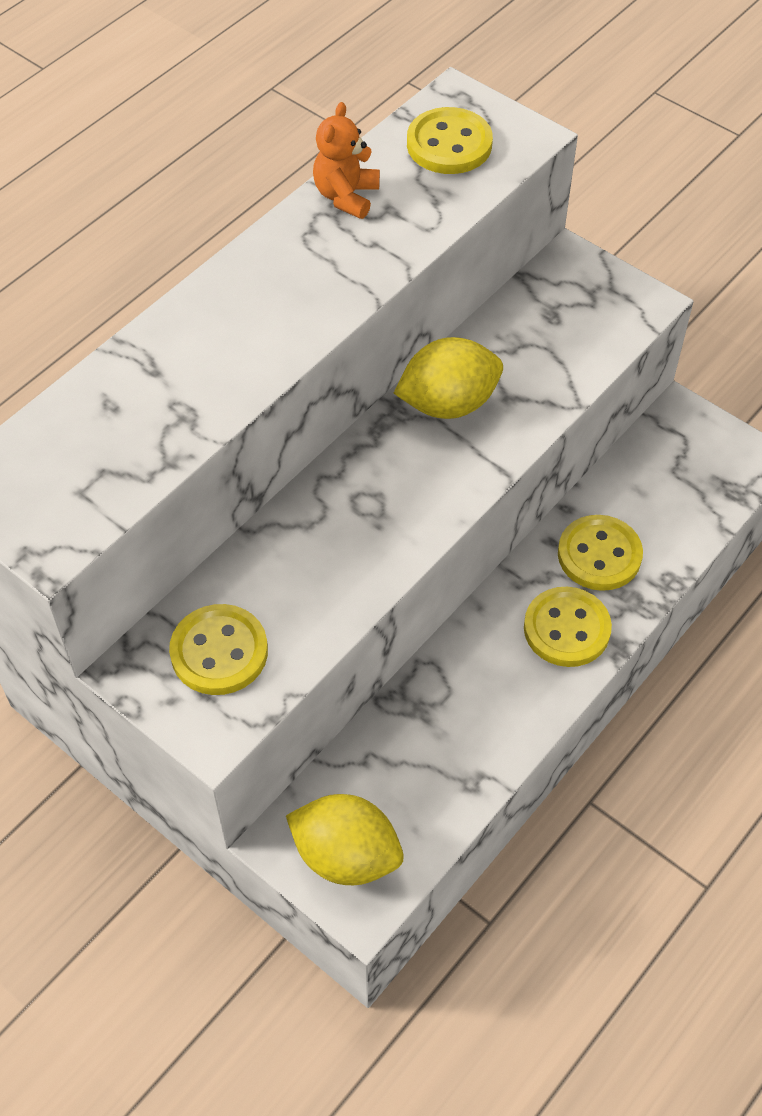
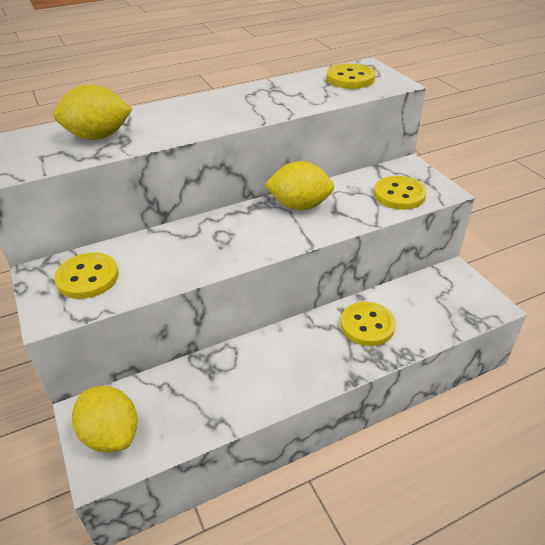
camera: 25 degrees right, 15 degrees down
(136, 419) = (98, 137): none -> yellow lemon
(346, 196) = (281, 86): orange teddy bear -> none
(566, 629) = (325, 357): yellow button -> yellow button (399, 195)

